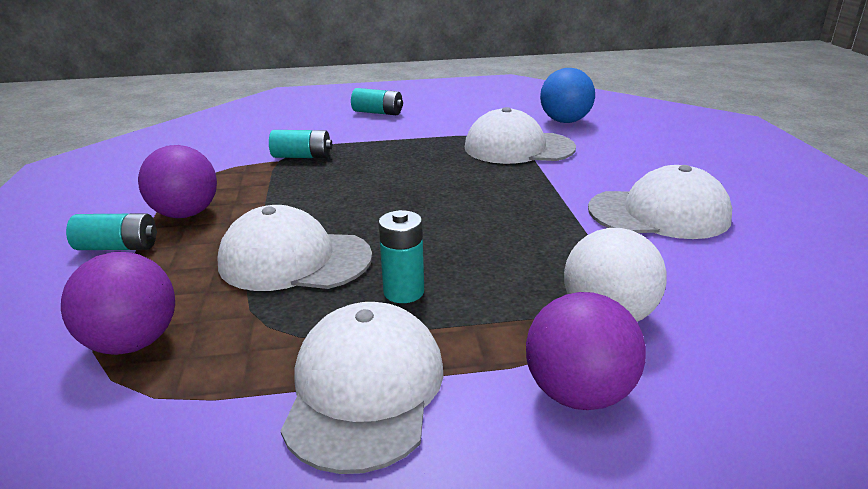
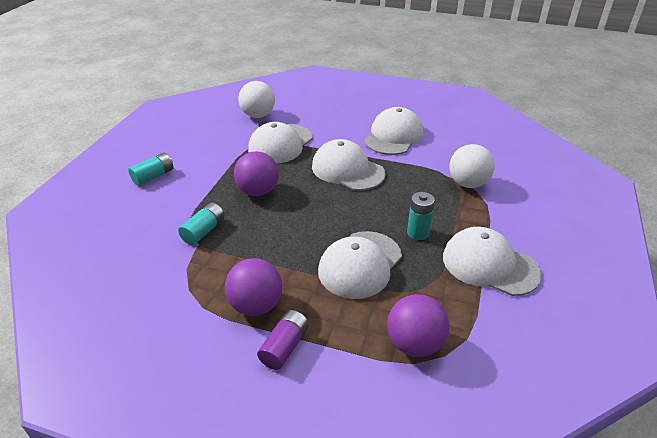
camera: 65 degrees left, 10 degrees up
(118, 247) = (284, 347): turquoise battery -> purple battery
(512, 201) = (347, 170): none -> white cap
(565, 121) = (258, 115): blue ball -> white ball
(578, 393) = (513, 210): purple ball -> purple ball (258, 191)

